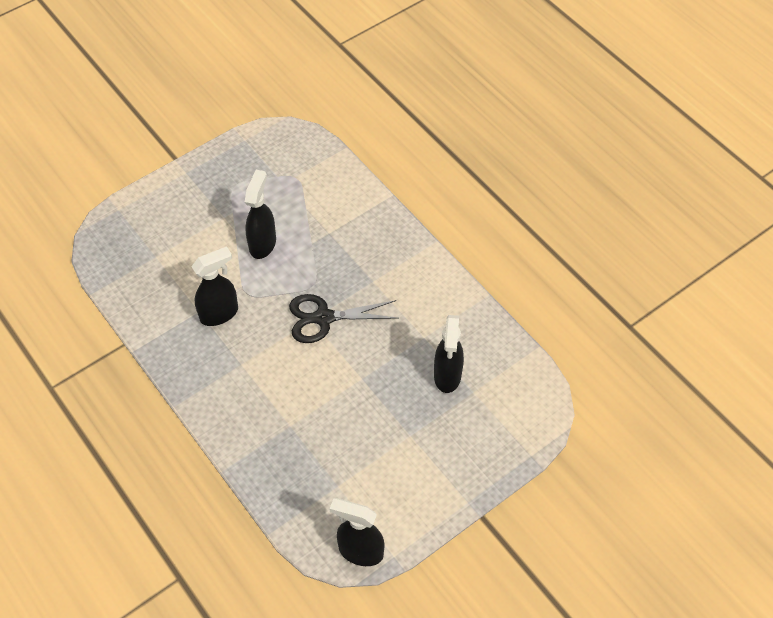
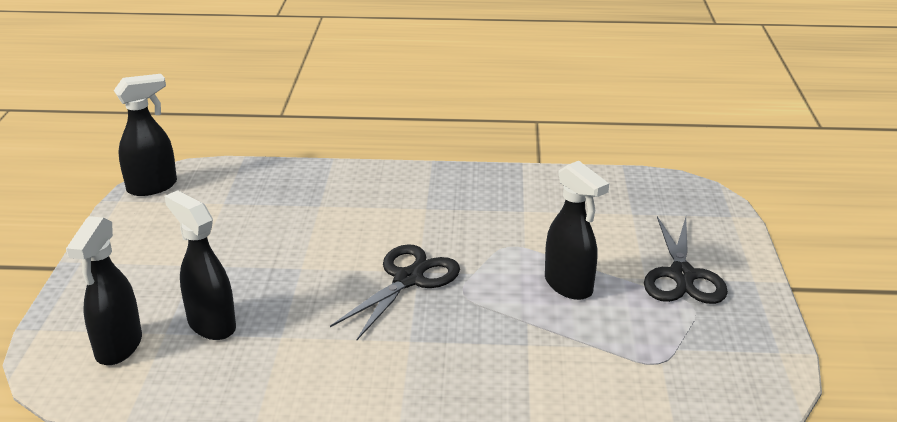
camera: 130 degrees right, 25 degrees down
(208, 202) = (682, 276): none -> black scissors
(219, 314) = (504, 220): black spray bottle -> black spray bottle (118, 347)

